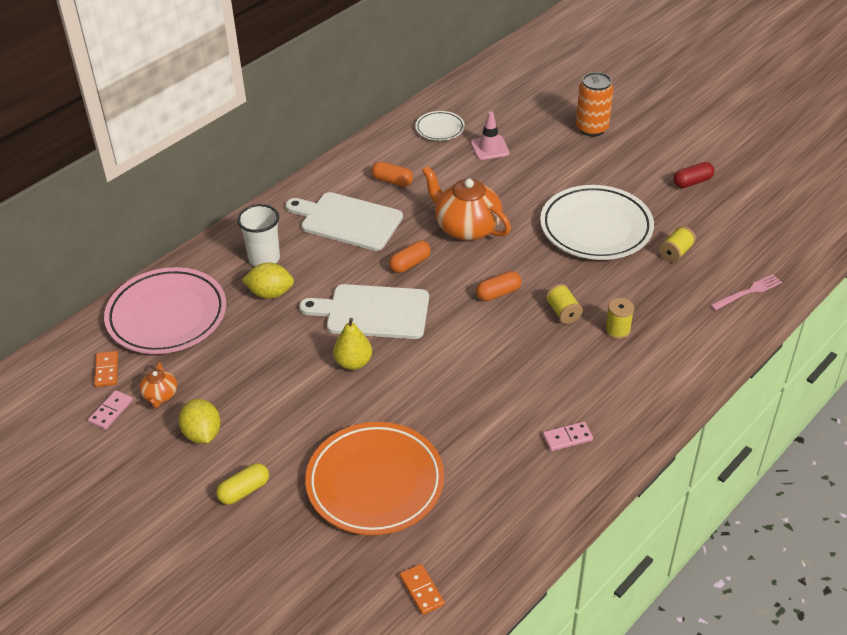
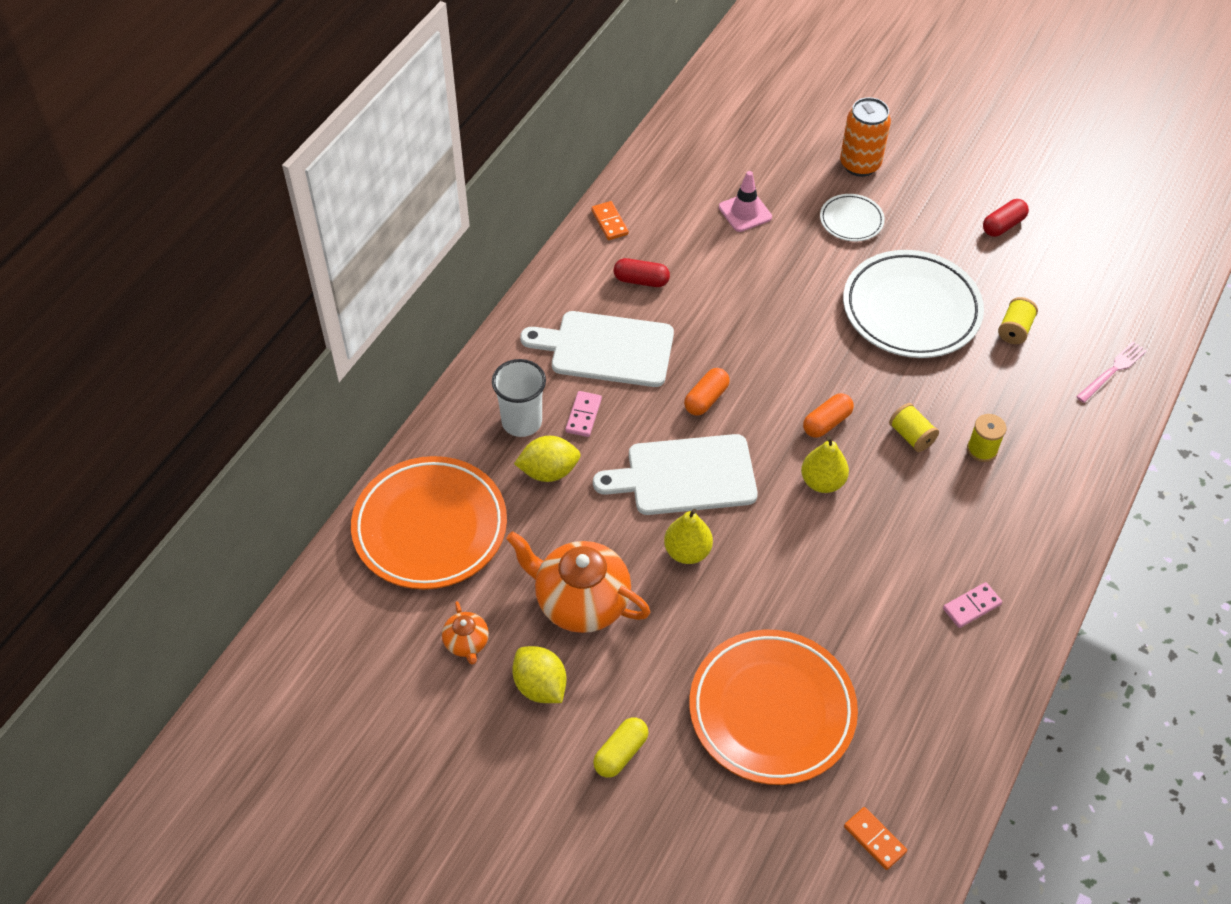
camera: 15 degrees left, 10 degrees up
(107, 370) = (384, 620): orange domino -> orange domino (609, 222)
(111, 411) = (413, 677): pink domino -> pink domino (583, 415)
(167, 316) = (430, 527): pink plate -> orange plate
(392, 181) = (641, 280): orange capsule -> red capsule
(440, 128) = (673, 192): white plate -> white plate (851, 220)
(466, 227) = (756, 334): orange teapot -> orange teapot (580, 601)
(479, 332) = (822, 482): none -> yellow pear

